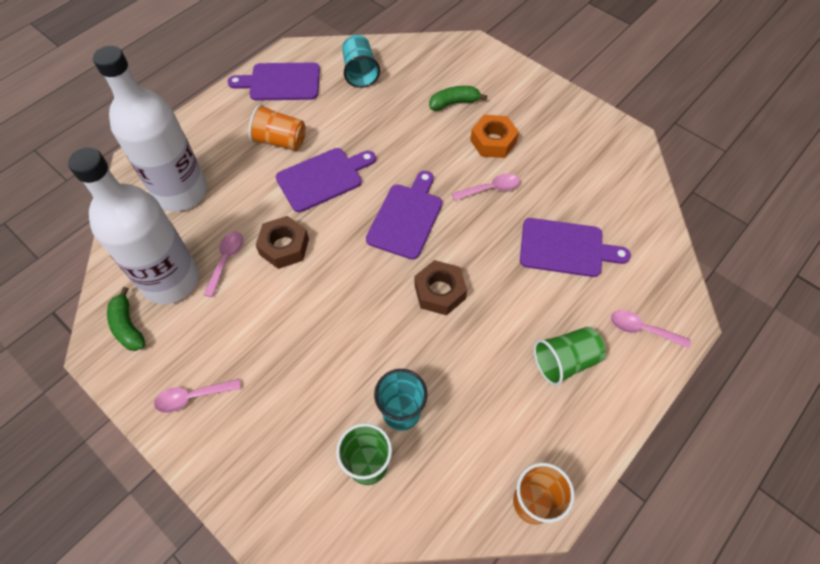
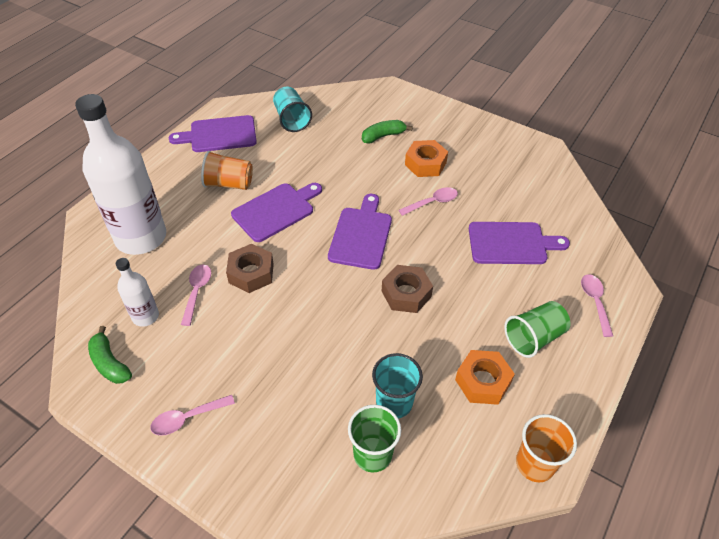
camera: 10 degrees left, 10 degrees down
(171, 280) = (145, 316): white bottle -> white bottle, size x0.47
(499, 403) = (483, 381): none -> orange nut
(642, 329) = (594, 302): pink spoon -> pink spoon turned 75 degrees clockwise

